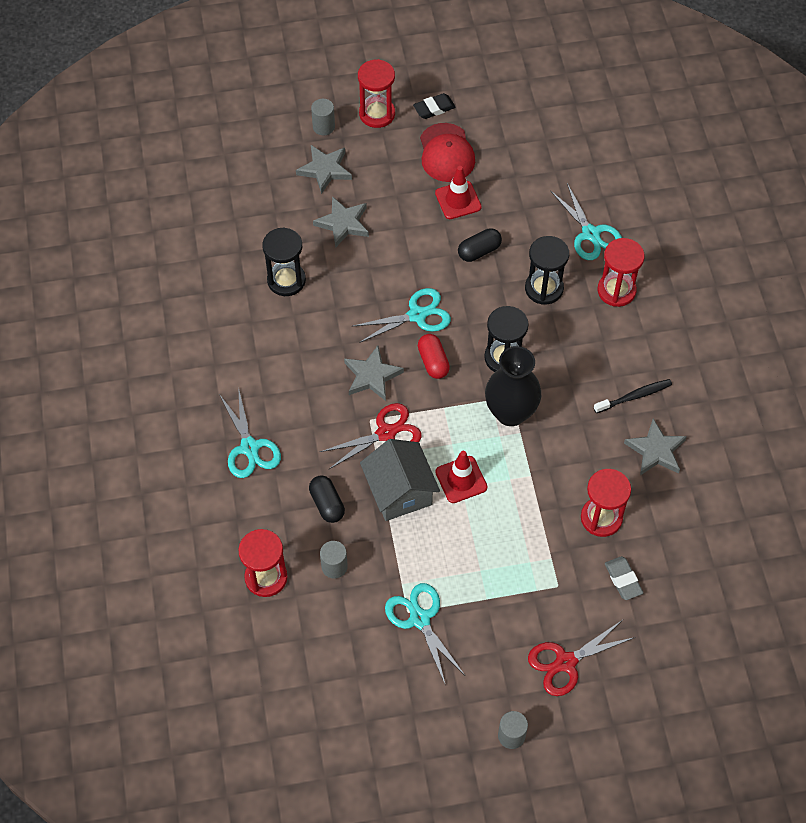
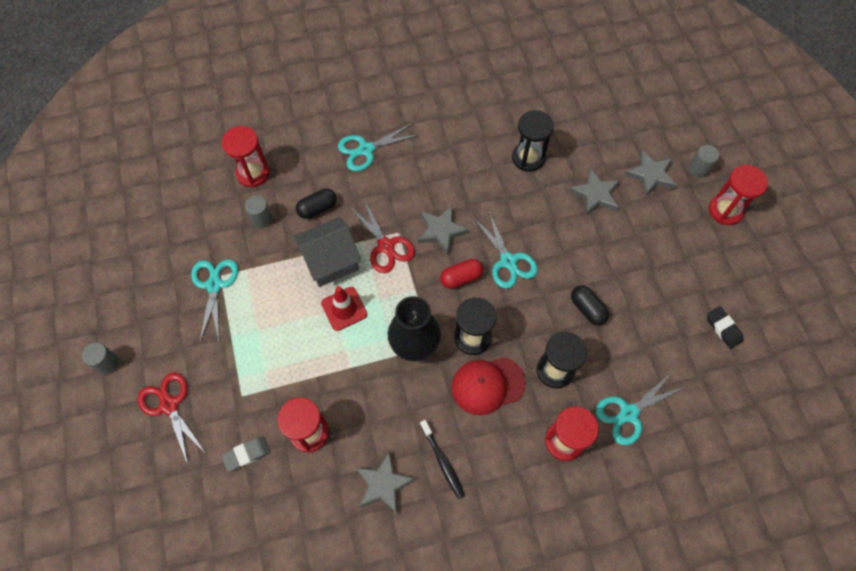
camera: 85 degrees right, 5 degrees up
(419, 619) = (214, 285): turquoise scissors -> turquoise scissors turned 60 degrees counterclockwise
(434, 108) = (746, 258): black eraser -> black eraser (723, 328)
(446, 153) = (695, 273): red cap -> red cap (488, 385)
(458, 200) = (642, 287): red traffic cone -> none

